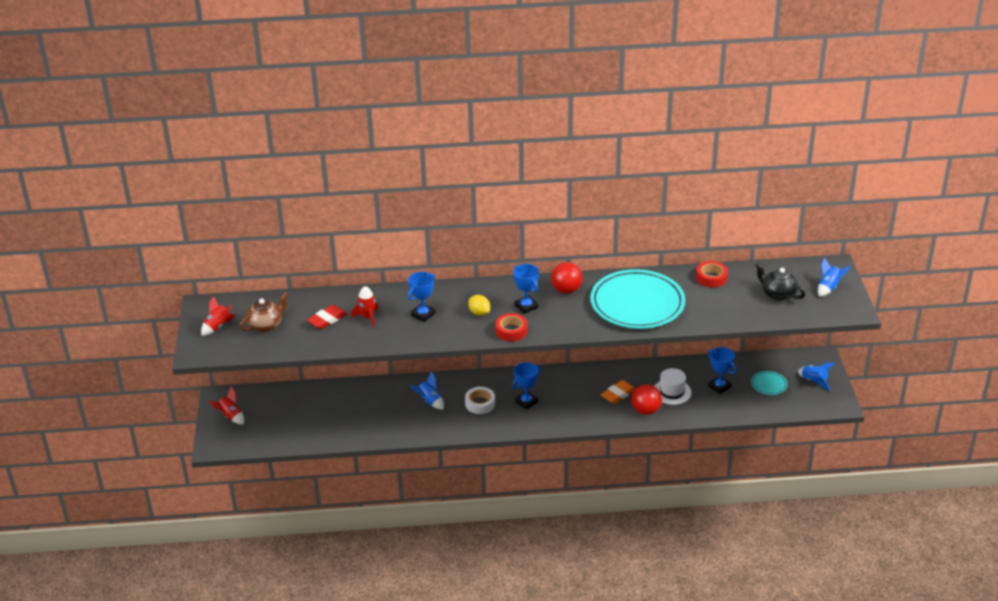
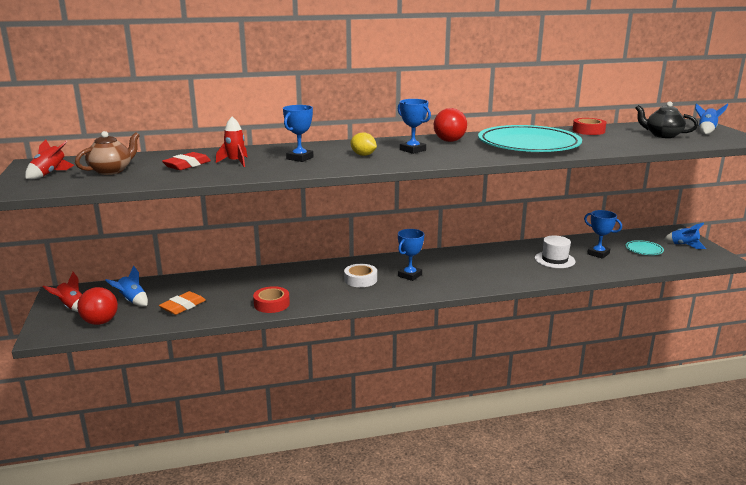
camera: 10 degrees left, 15 degrees down
(429, 401) = (305, 281): blue rocket -> blue rocket (132, 301)
(511, 331) = (405, 162): red tape -> red tape (271, 304)
(618, 394) = (502, 264): orange eraser -> orange eraser (183, 306)
(646, 410) = (537, 274): red ball -> red ball (100, 322)

